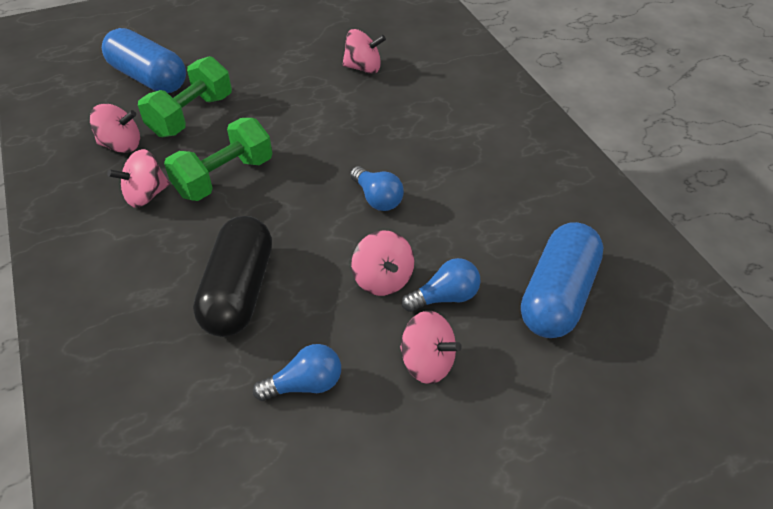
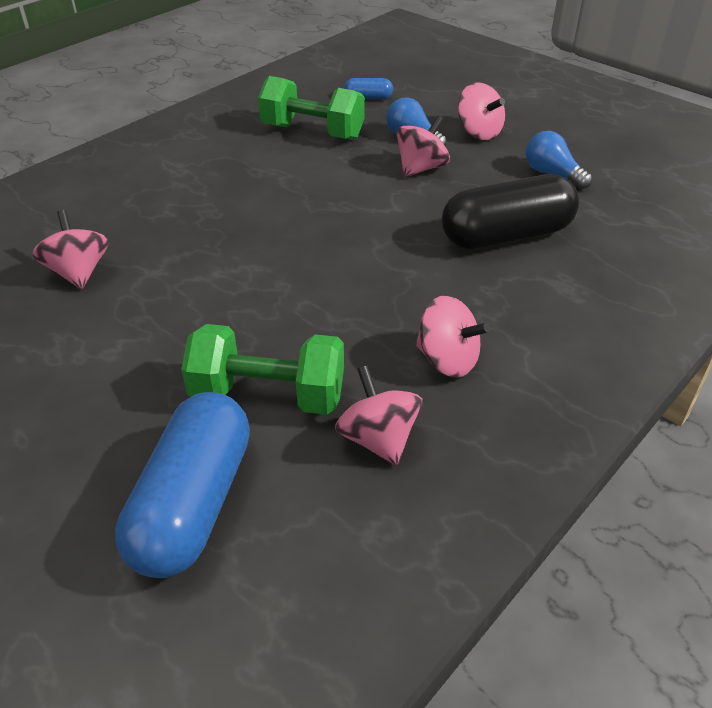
camera: 115 degrees left, 5 degrees down
(224, 177) = (369, 308): green dumbbell -> green dumbbell (312, 132)
(377, 198) = (324, 196): blue light bulb -> none
(427, 362) = (478, 132): pink spinning top -> pink spinning top turned 135 degrees clockwise
(558, 295) = (368, 98): blue capsule -> blue capsule, size x0.45

